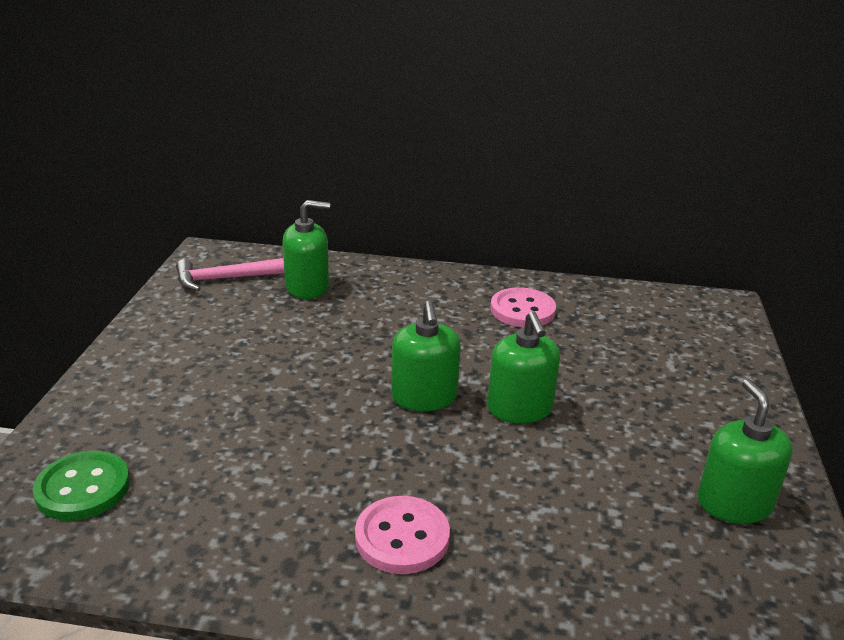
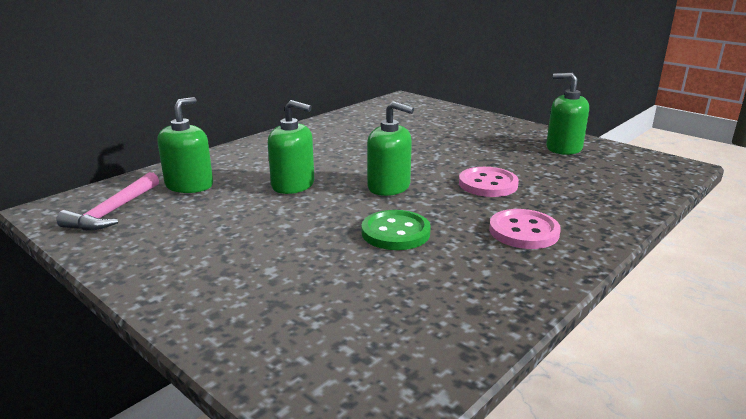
camera: 55 degrees left, 5 degrees down
(83, 488) = (342, 348): green button -> green button (395, 232)
(520, 408) = (434, 166): green soap dispenser -> green soap dispenser (293, 185)
(522, 310) = (335, 136): pink button -> pink button (488, 184)

